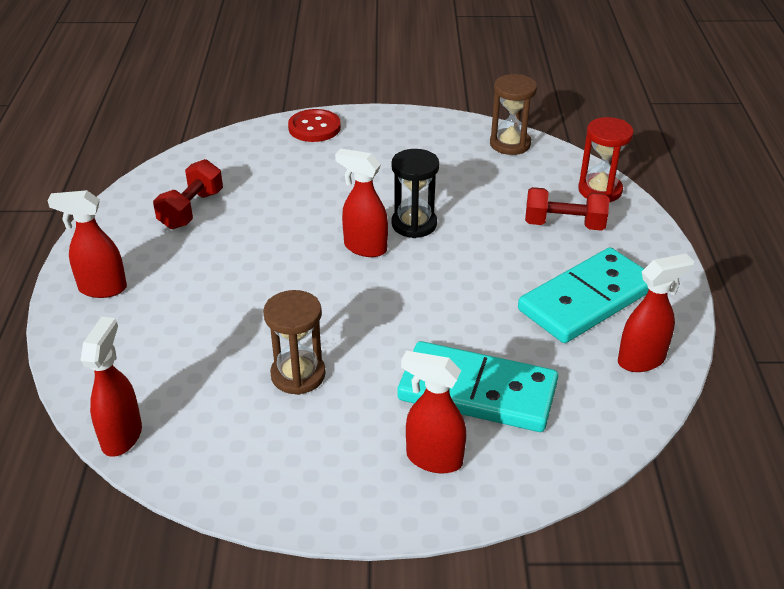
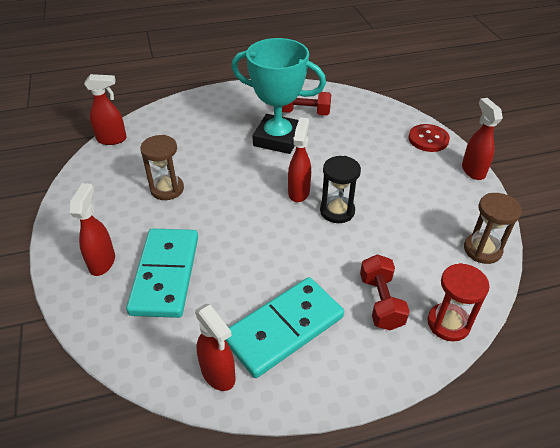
camera: 75 degrees right, 5 degrees up
(102, 289) = (221, 102): red spray bottle -> red spray bottle (473, 170)
(239, 246) = (278, 139): none -> turquoise trophy
(587, 300) = (284, 328): turquoise domino -> turquoise domino turned 75 degrees counterclockwise

